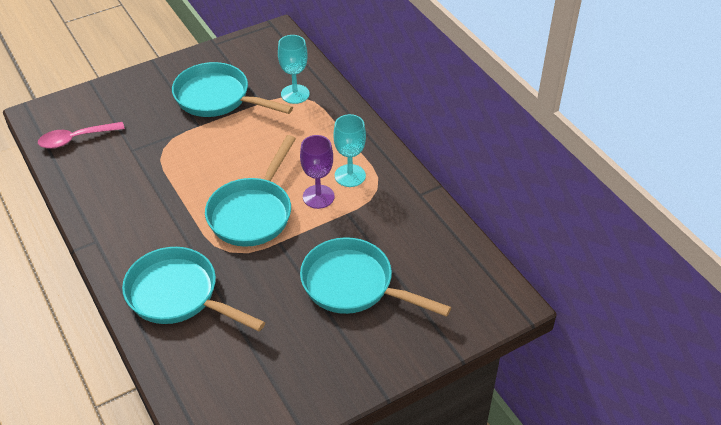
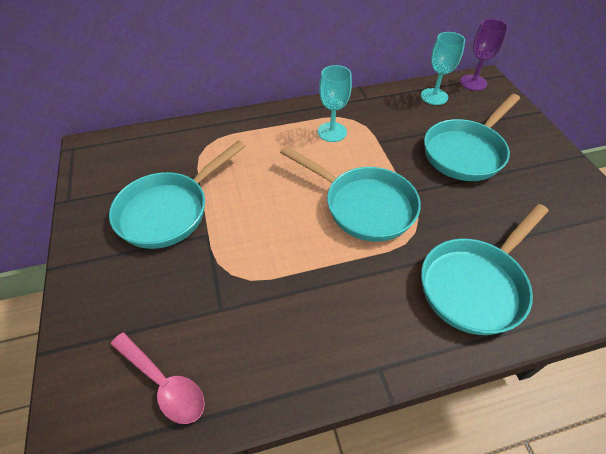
camera: 75 degrees left, 5 degrees up
(75, 139) = (164, 383): pink spoon -> pink spoon turned 45 degrees counterclockwise
(295, 94) = (200, 149): turquoise goblet -> turquoise goblet (434, 96)
(318, 197) = (353, 156): purple goblet -> purple goblet (473, 82)

